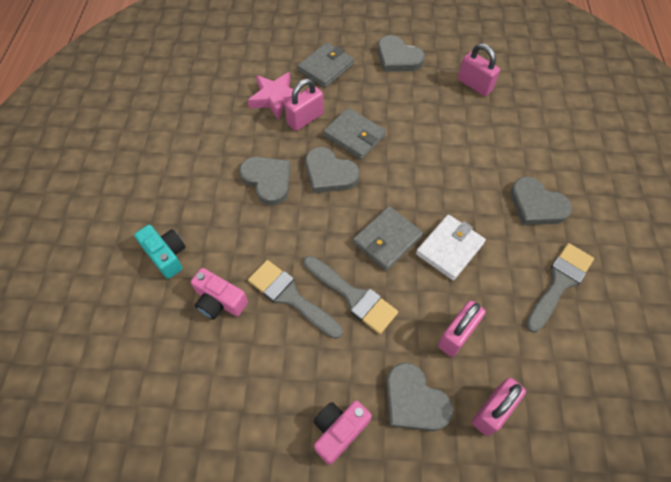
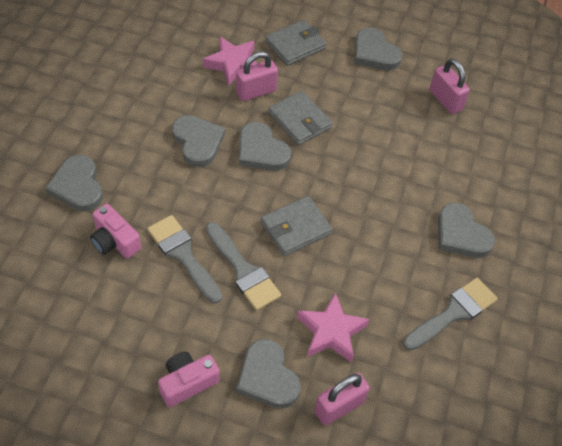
camera: 10 degrees right, 5 degrees down
(166, 255) = (77, 186): turquoise camera -> grey heart
(449, 248) = (355, 252): white wallet -> none
(457, 335) = (331, 332): pink padlock -> pink star

